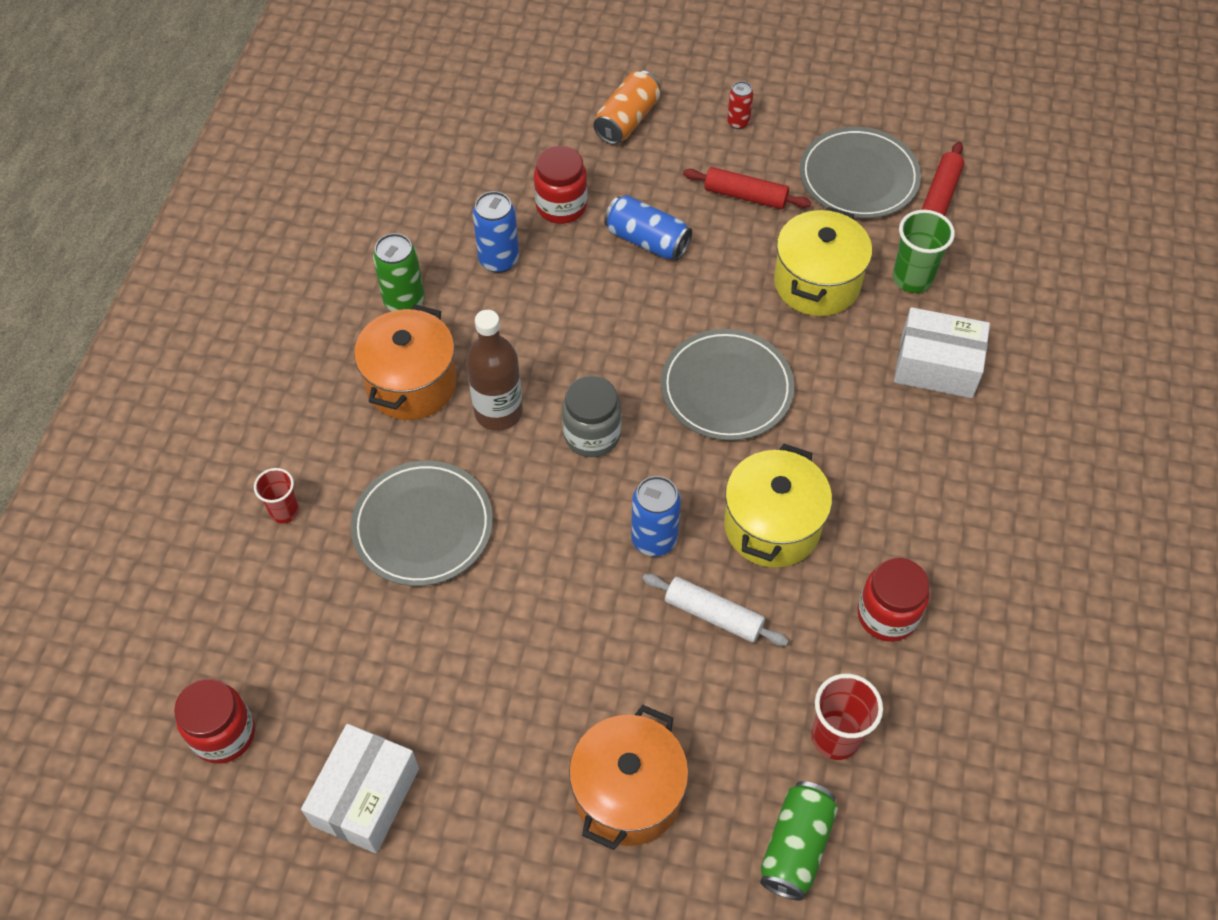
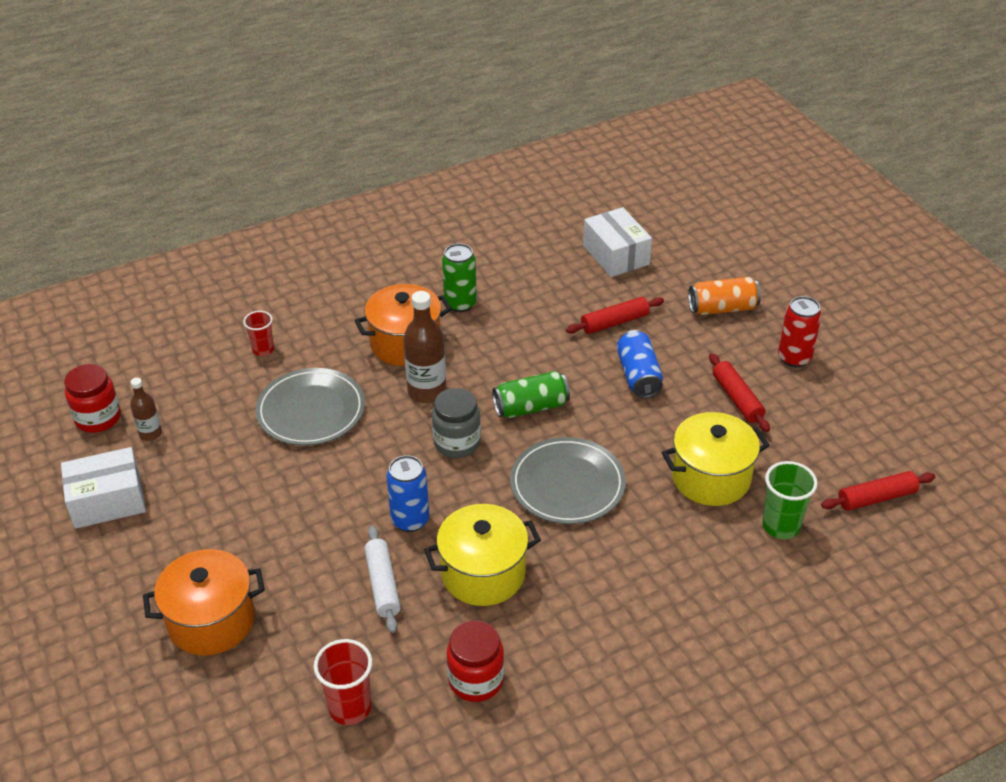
camera: 50 degrees right, 15 degrees down
(303, 695) = (150, 433): none -> brown bottle
(499, 260) = (539, 322): blue can -> none
(561, 206) = (614, 322): red jar -> red rolling pin
(738, 122) = (794, 358): red can -> red can, size x1.67
(796, 846) = (246, 735): green can -> green can (531, 407)
(858, 177) = (832, 445): grey plate -> none
(936, 366) = (720, 585): white box -> white box (616, 255)

